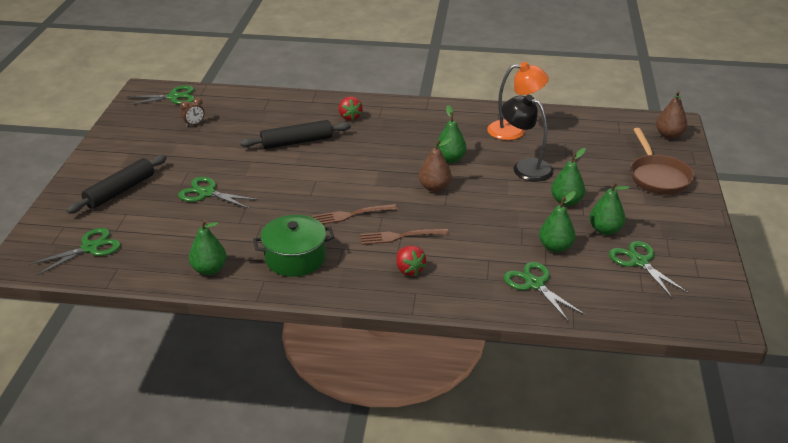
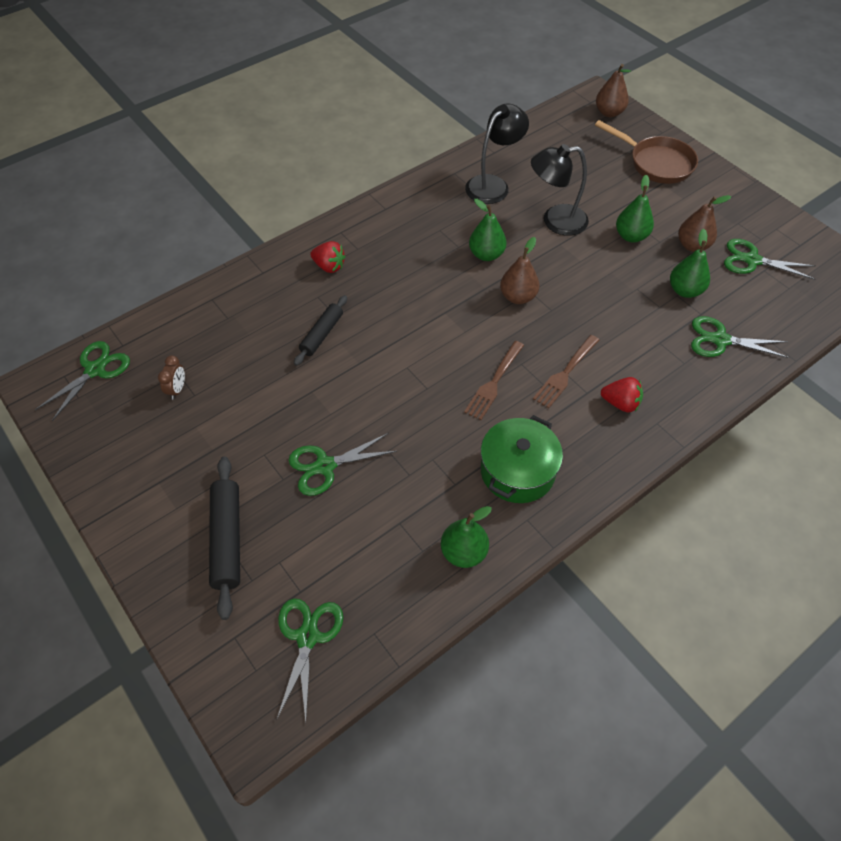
camera: 45 degrees left, 20 degrees up
(296, 142) = (322, 334): black rolling pin -> black rolling pin, size x0.67
(514, 130) = (493, 185): orange lamp -> black lamp
(605, 230) = (692, 246): green pear -> brown pear

